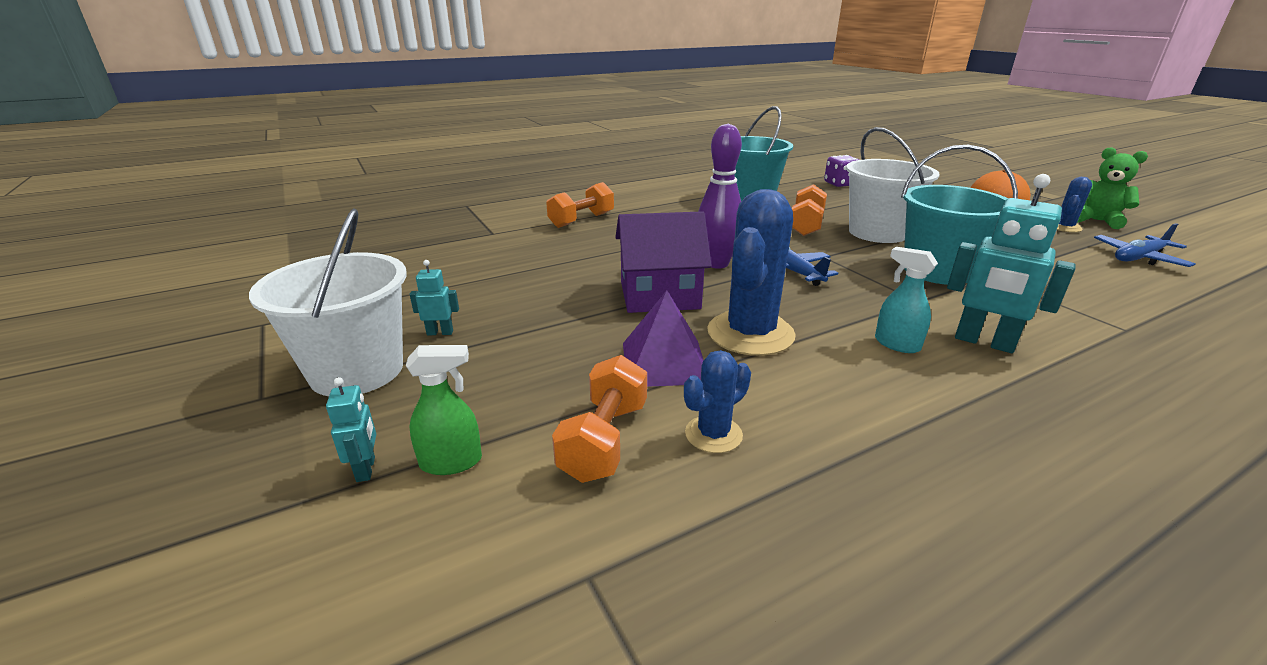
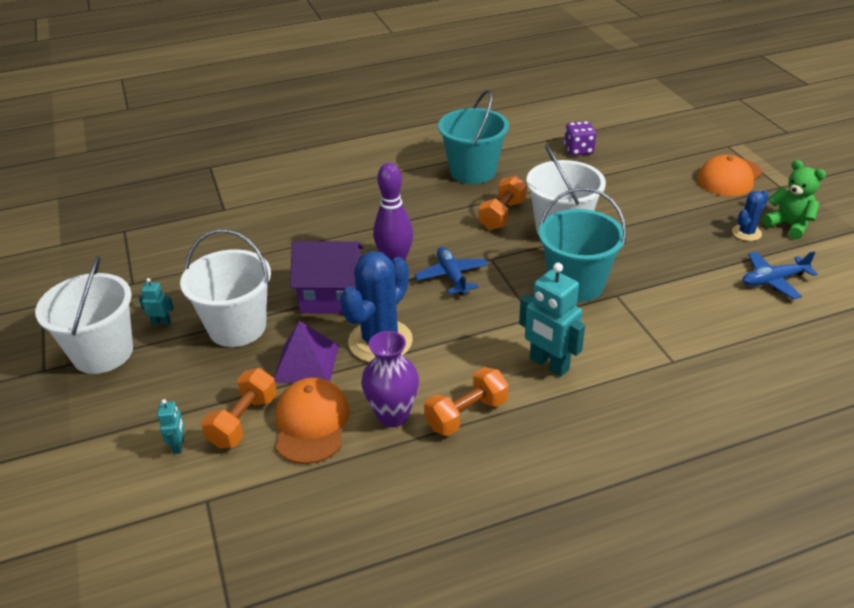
camera: 10 degrees right, 10 degrees up
(366, 469) = (103, 427): turquoise robot -> turquoise robot (179, 445)
(451, 462) = (151, 427): green spray bottle -> none
(549, 331) = (237, 327): none -> white bucket
(581, 220) = (304, 195): orange dumbbell -> orange dumbbell (466, 414)
(713, 434) = (311, 423): blue cactus -> orange cap
(828, 414) = (393, 415): none -> purple vase
(896, 344) = (481, 360): turquoise spray bottle -> none

